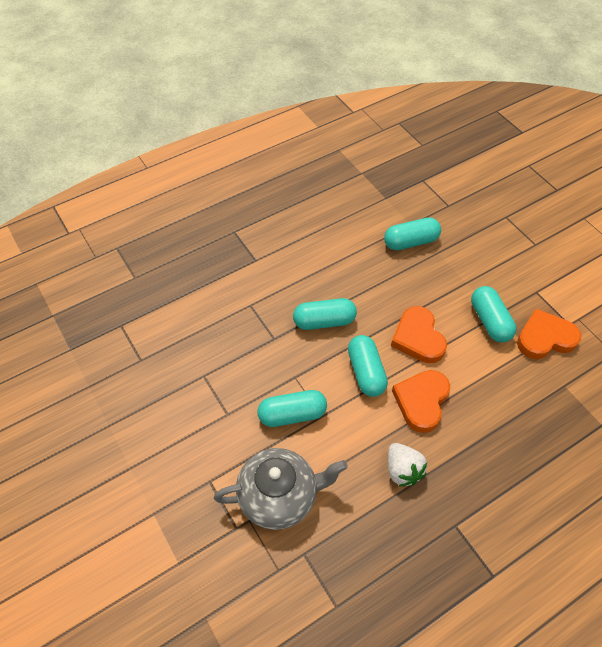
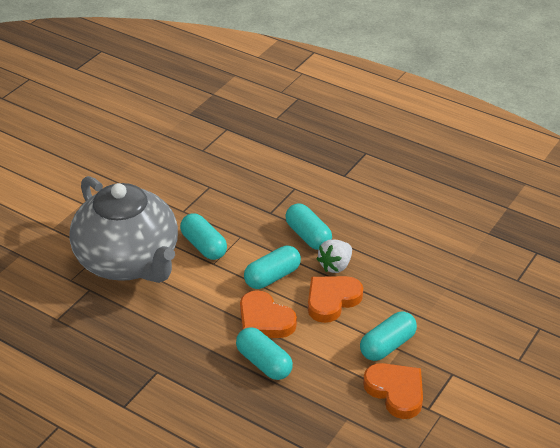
camera: 65 degrees right, 15 degrees down
(279, 496) = (129, 261): grey teapot -> grey teapot, size x1.58
(402, 470) = (190, 325): white strawberry -> white strawberry (335, 266)
(411, 242) = (444, 265): turquoise capsule -> turquoise capsule (264, 363)
(421, 401) = (264, 320): orange heart -> orange heart turned 135 degrees counterclockwise

